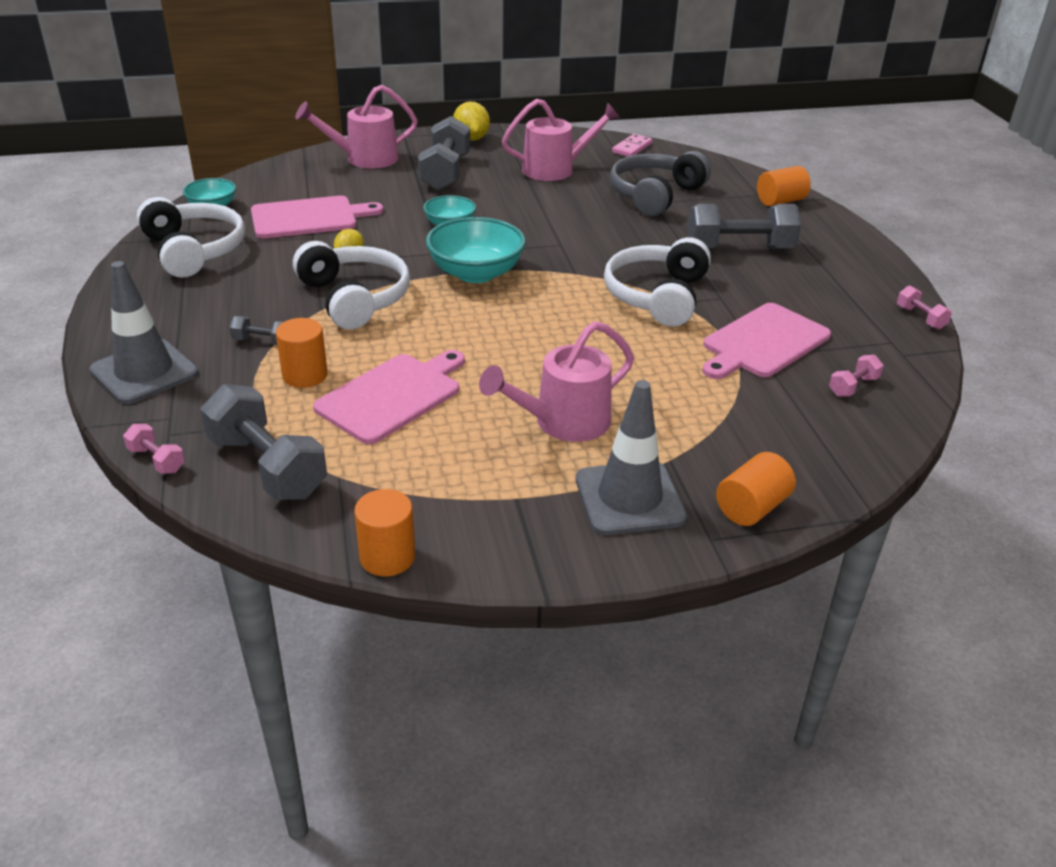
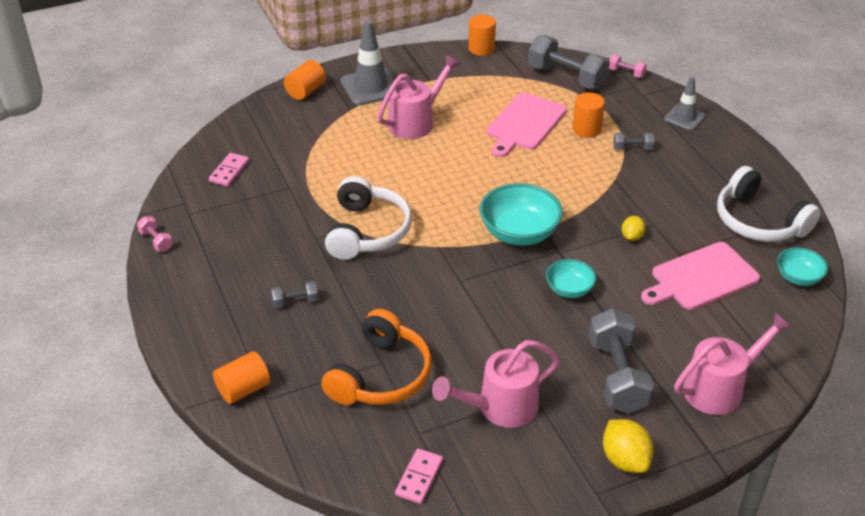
camera: 170 degrees right, 5 degrees up
(144, 372) = (684, 118): grey traffic cone -> grey traffic cone, size x0.62
(354, 298) = (597, 193): white headphones -> none
(655, 195) = (380, 375): grey headphones -> orange headphones
(739, 249) = (295, 301): grey dumbbell -> grey dumbbell, size x0.46
(763, 343) = (286, 198): pink cutting board -> none
(853, 386) = (229, 171): pink dumbbell -> pink domino

